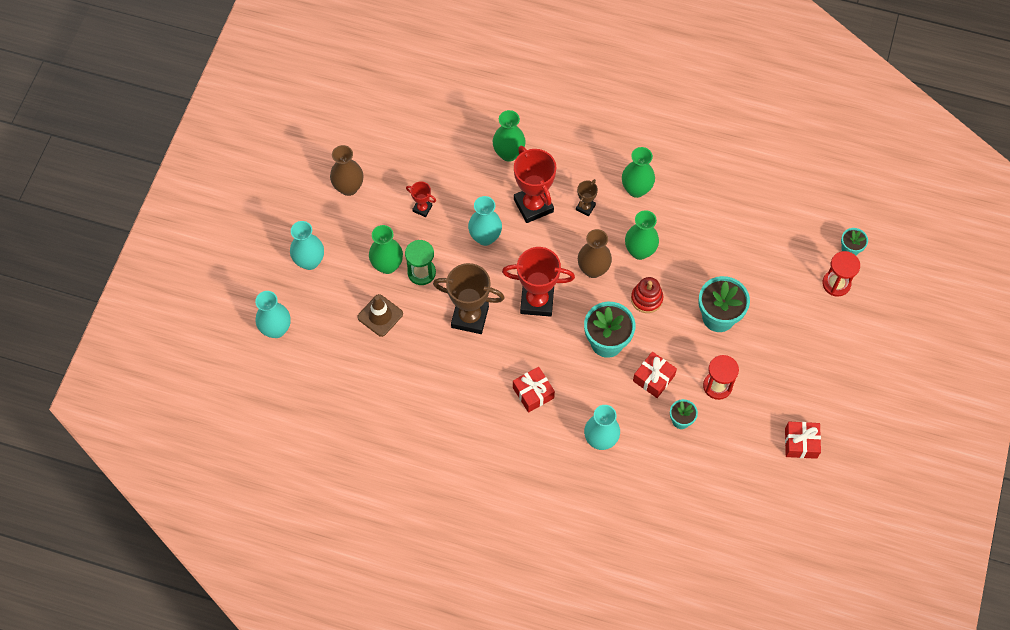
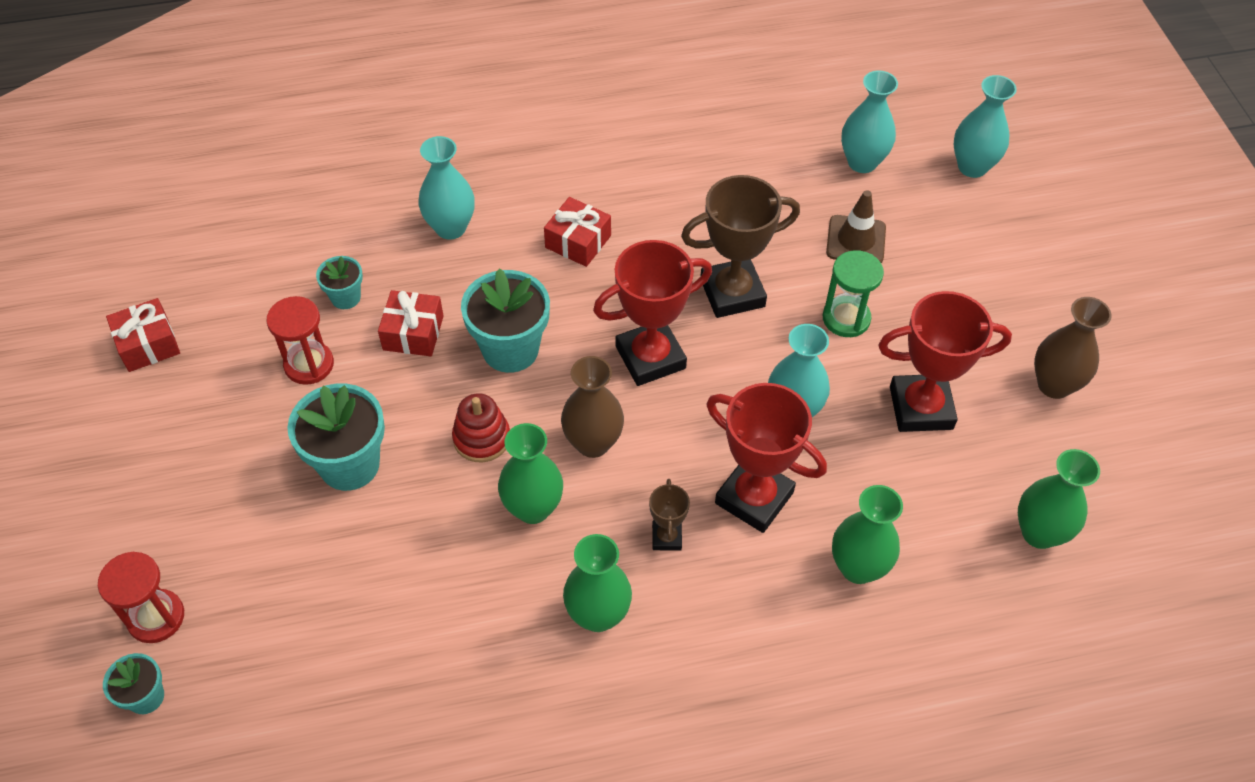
camera: 150 degrees right, 10 degrees down
(309, 261) = (1010, 261): turquoise vase -> turquoise vase (862, 162)
(387, 265) = (901, 305): green vase -> green vase (1039, 533)
(422, 208) = (921, 408): red trophy -> red trophy, size x2.05

